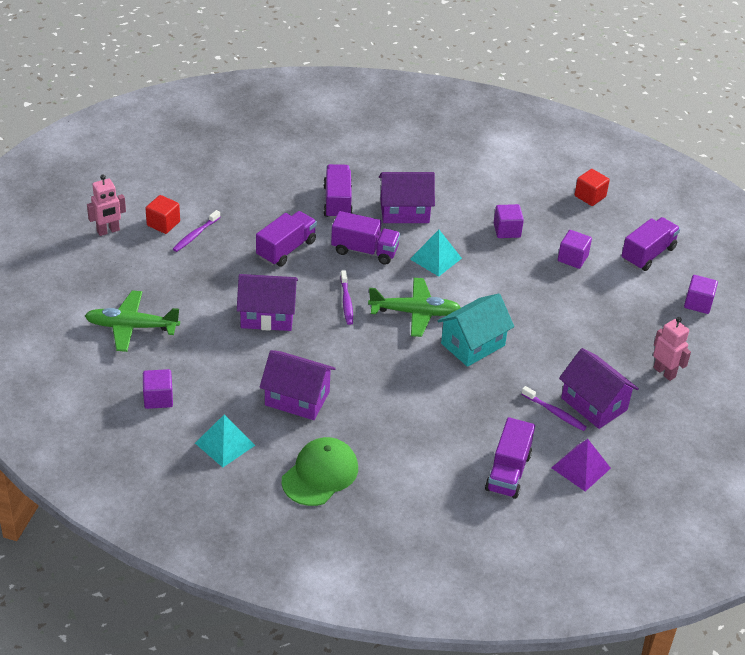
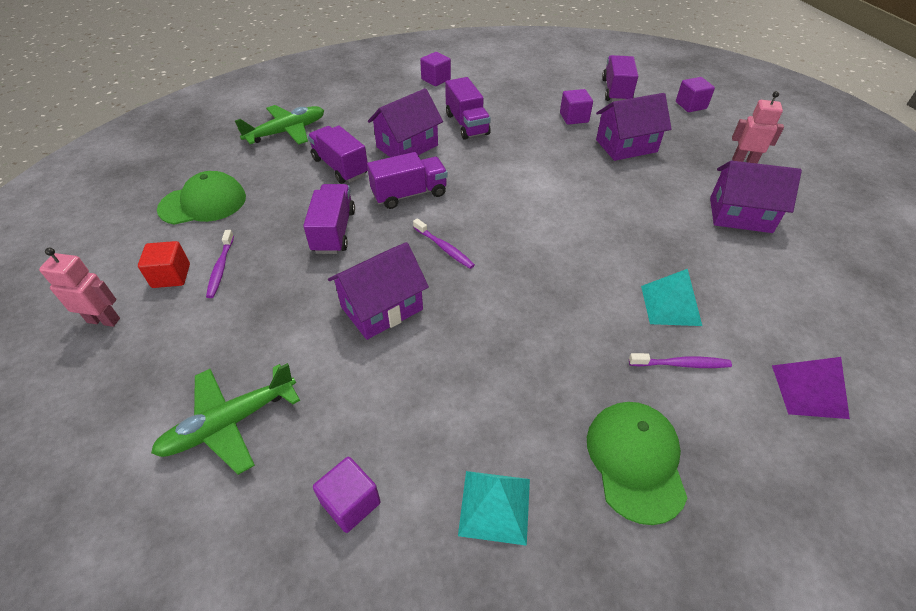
camera: 35 degrees left, 5 degrees up
(108, 231) = (104, 320): pink robot -> pink robot turned 105 degrees counterclockwise
(221, 181) = (203, 203): none -> green cap
(297, 398) = (509, 382): purple house -> purple house (626, 146)
(414, 312) = (514, 223): green plane -> green plane (286, 132)
(436, 258) = (476, 169): turquoise pyramid -> turquoise pyramid (670, 305)
(473, 344) = (593, 222): turquoise house -> none
(507, 230) = (503, 122): purple cube -> purple cube (436, 79)
(508, 472) = (774, 321): purple truck -> purple truck (467, 124)
(555, 412) = (727, 240): purple toothbrush -> purple toothbrush (681, 364)
(580, 468) = (812, 276): purple pyramid -> purple pyramid (809, 391)
(590, 196) = (529, 74): red cube -> none

